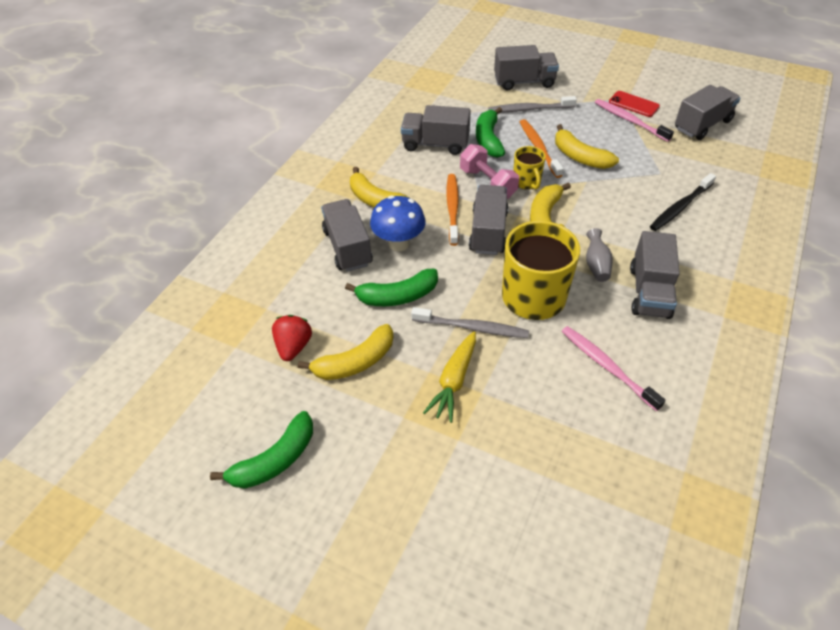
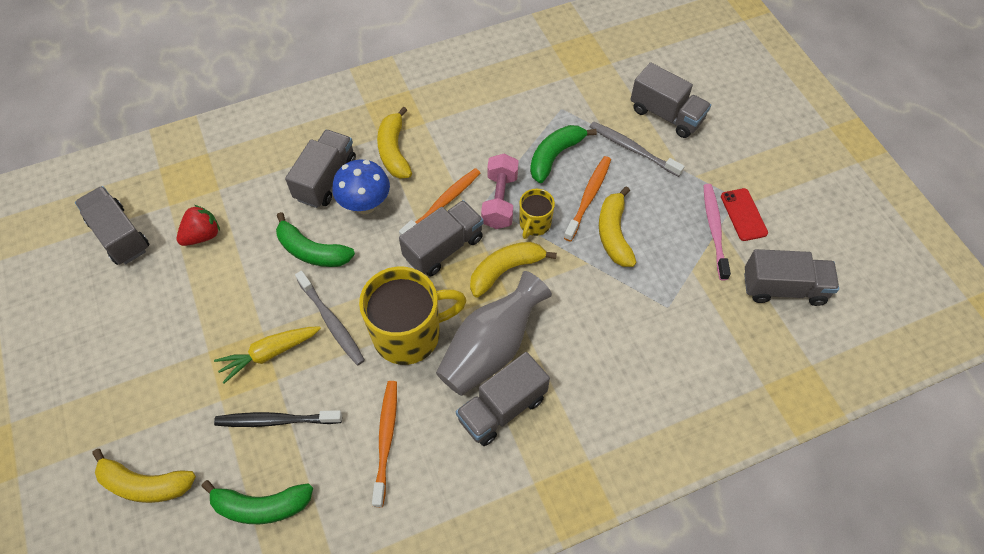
camera: 40 degrees right, 10 degrees up
(275, 460) = (104, 312): green banana -> green banana (261, 506)
(355, 362) = (225, 282): yellow banana -> yellow banana (145, 484)
(435, 144) = (504, 128): grey truck -> grey truck (120, 235)
(596, 265) = (491, 348): grey vase -> grey vase, size x2.16
(606, 366) = (386, 439): pink toothbrush -> orange toothbrush
(680, 207) = (638, 355): black toothbrush -> black toothbrush (275, 420)

